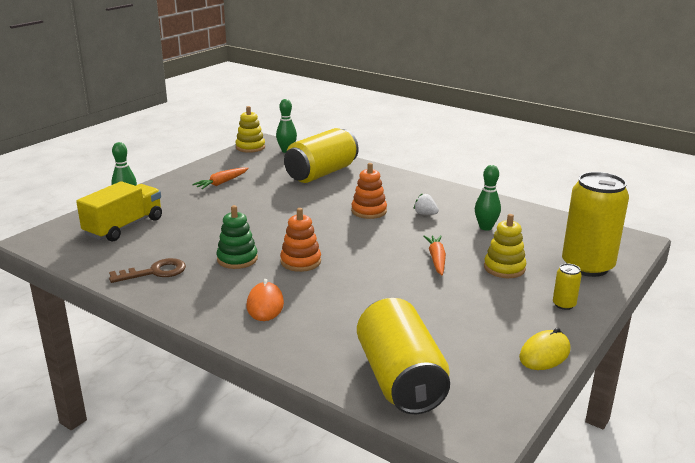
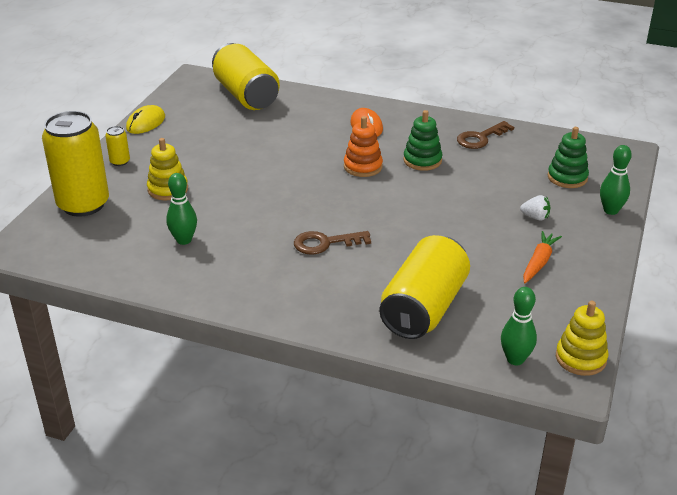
camera: 165 degrees right, 10 degrees up
(124, 227) = (567, 177): yellow truck -> green stacking toy
(369, 211) = (325, 243): orange stacking toy -> brown key
(425, 214) = (257, 250): white strawberry -> white strawberry (535, 217)
(436, 259) = (234, 189): orange carrot -> none

